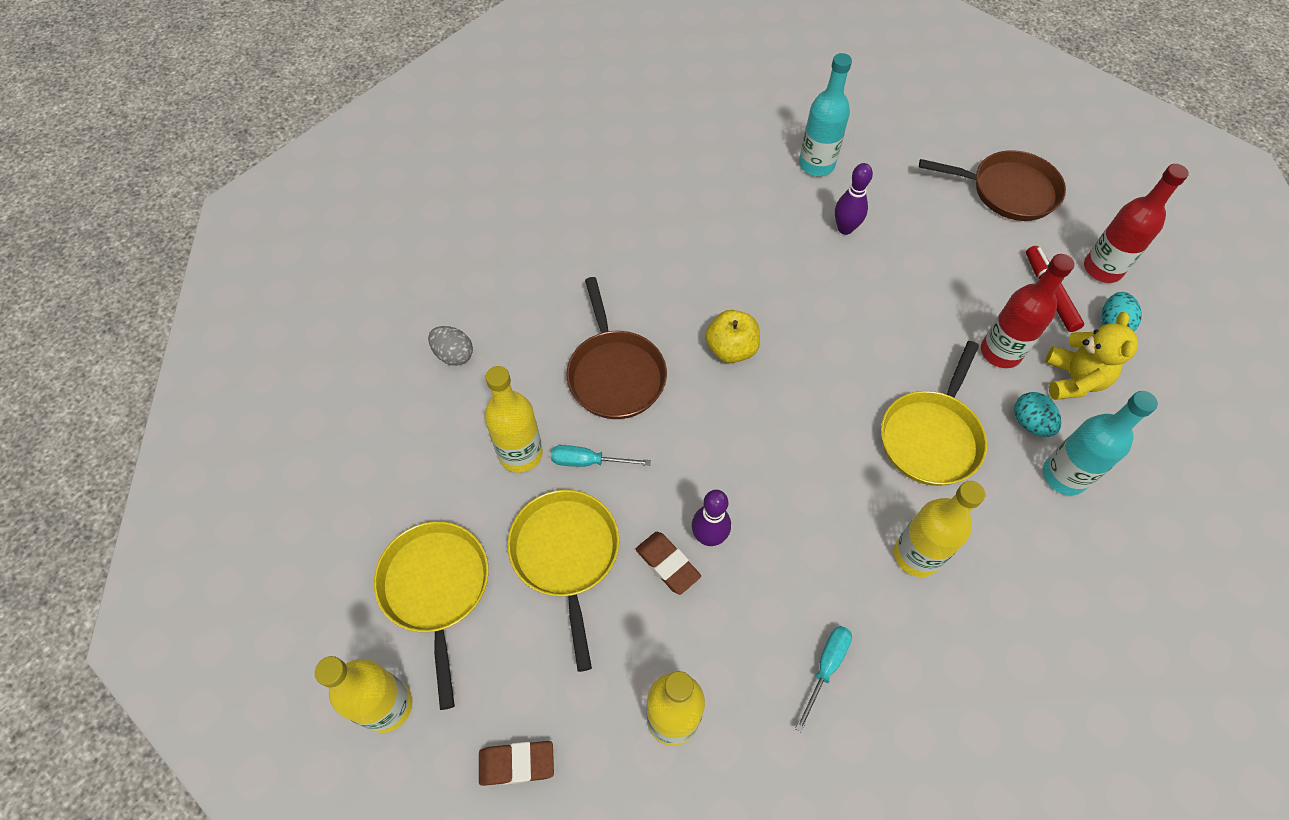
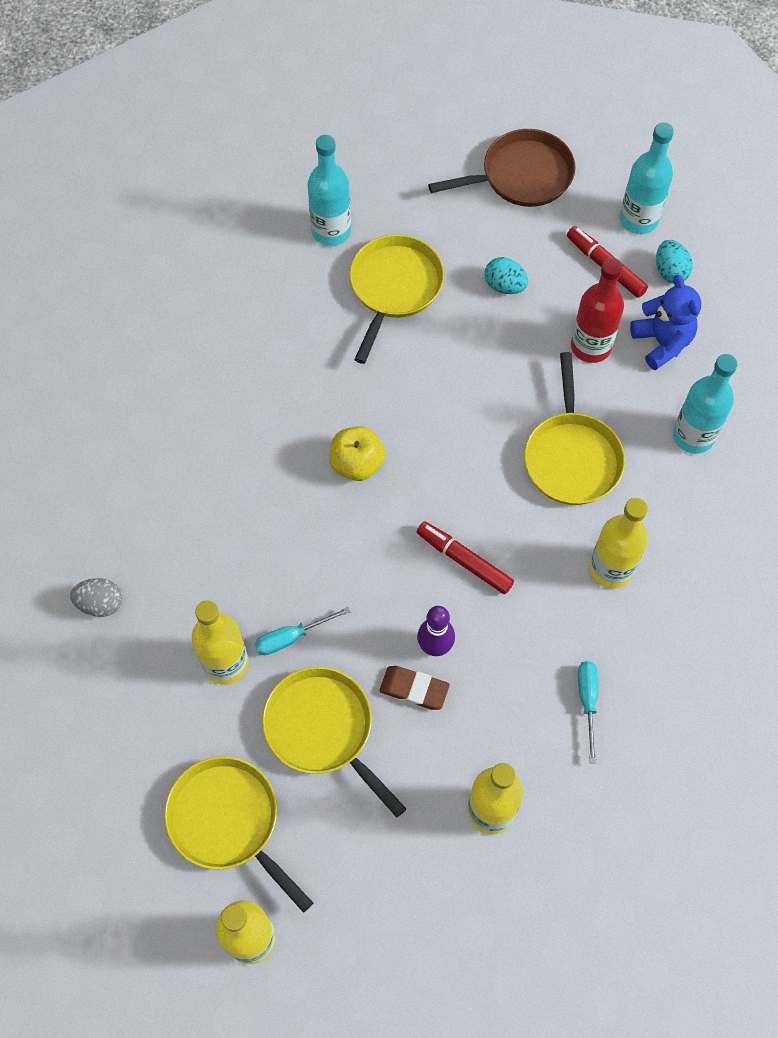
camera: 30 degrees left, 5 degrees up
(517, 764) = (388, 918): brown eraser -> none
(615, 374) = (265, 543): brown pan -> none
(779, 476) = (464, 560): none -> red marker
(845, 228) = (394, 288): purple bowling pin -> yellow pan
(1030, 423) = (645, 402): turquoise egg -> turquoise egg (504, 286)
(1073, 380) = (662, 342): yellow teddy bear -> blue teddy bear
(1102, 269) = (638, 219): red bottle -> turquoise bottle

